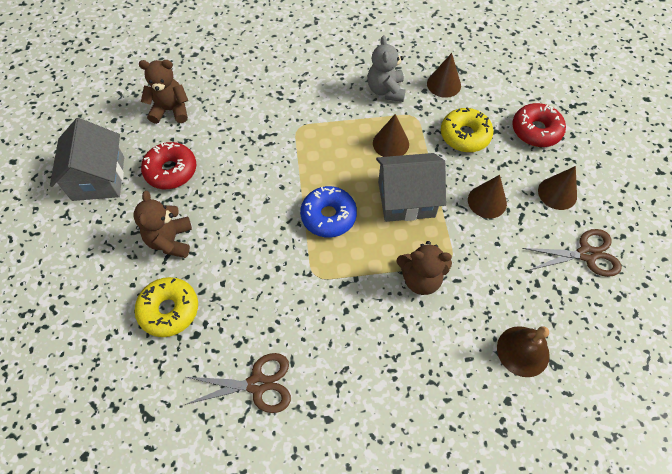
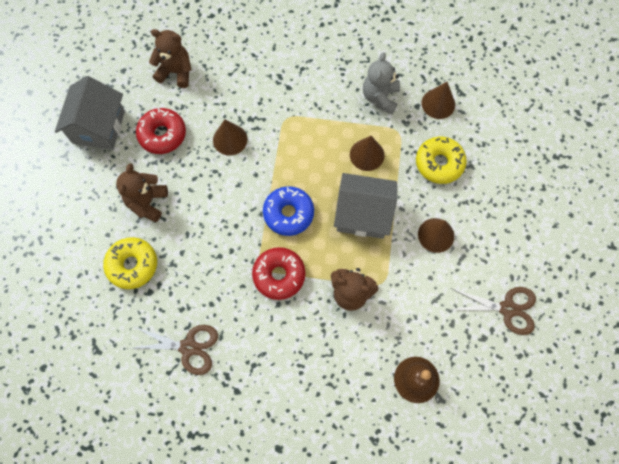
camera: 15 degrees right, 10 degrees up
(536, 130) = (509, 174): red donut -> red donut (279, 275)
(557, 193) = (504, 243): brown cone -> brown cone (230, 139)

